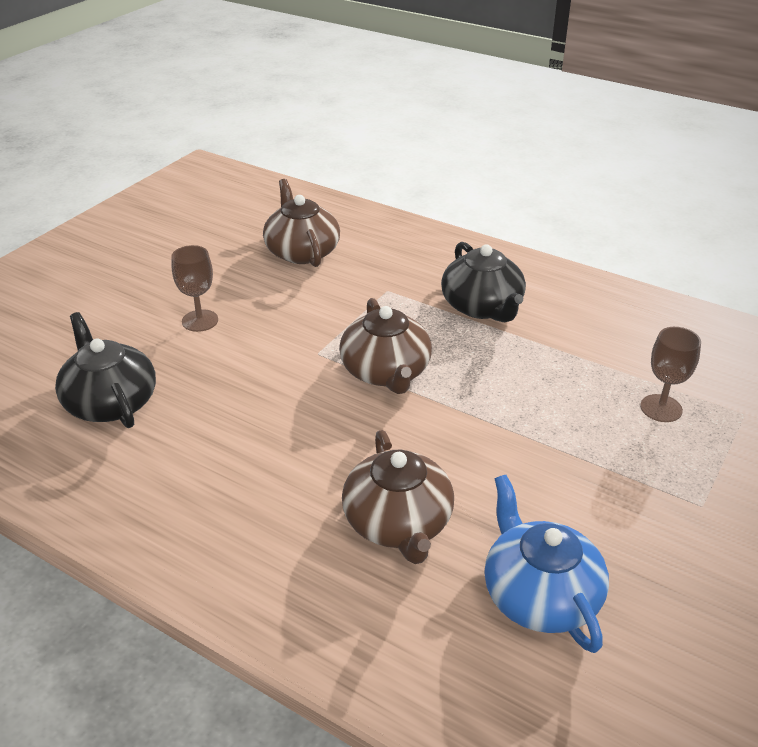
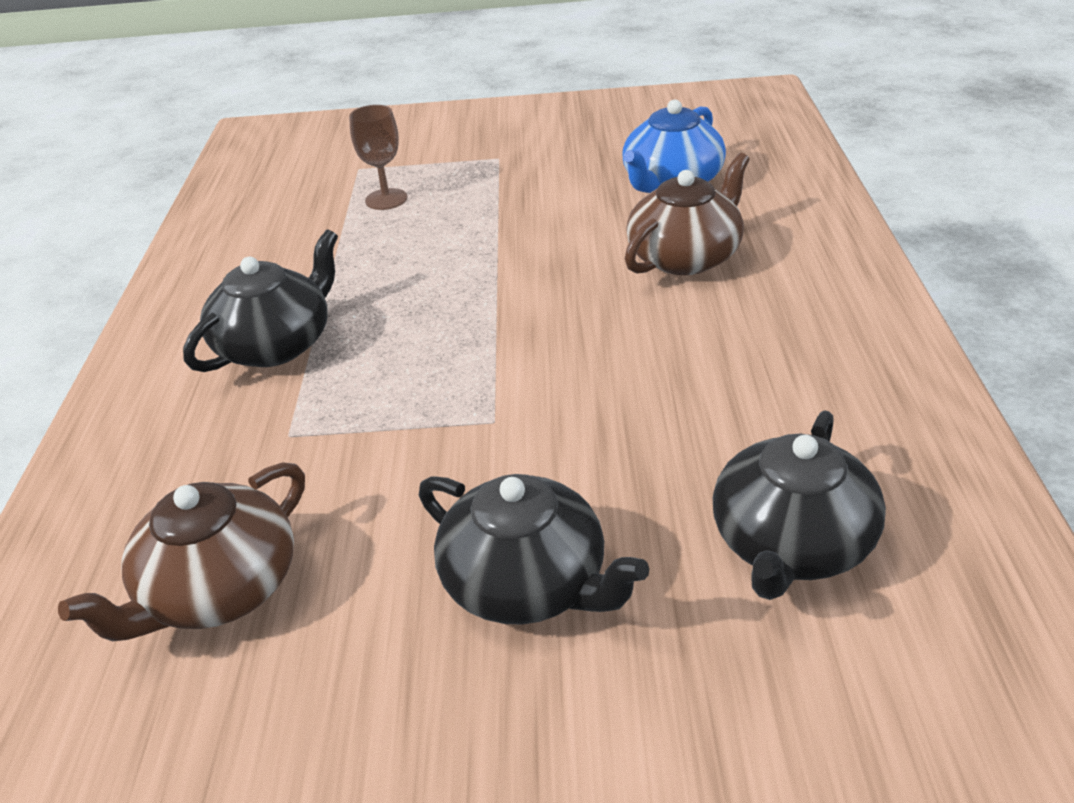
camera: 120 degrees left, 0 degrees up
(200, 321) = (527, 583): brown goblet -> black teapot
(386, 372) = (479, 354): brown teapot -> none

